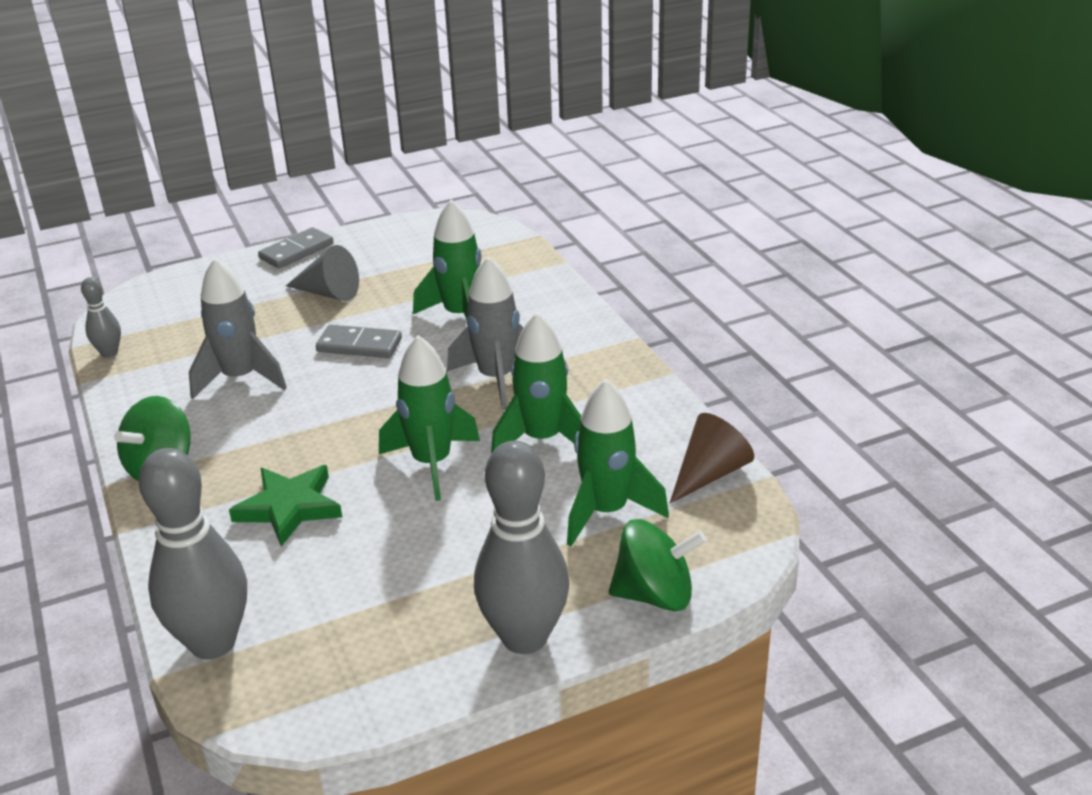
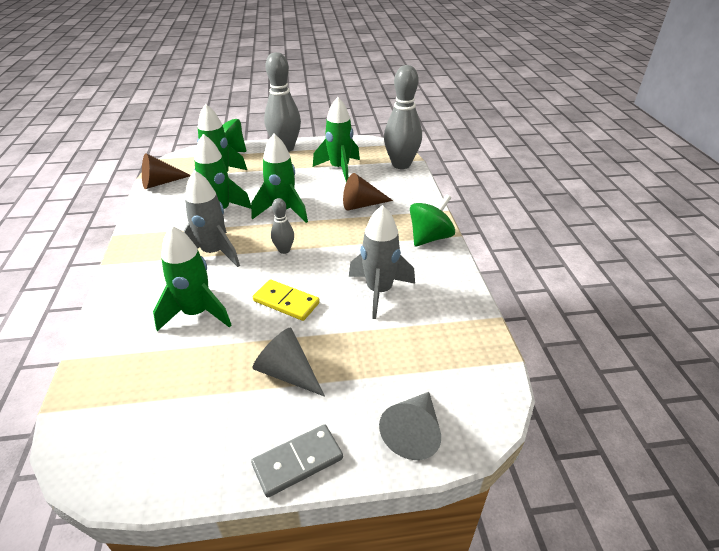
camera: 165 degrees left, 5 degrees up
(109, 353) = (485, 343): grey bowling pin -> grey bowling pin (284, 250)
(198, 281) = (413, 432): none -> grey cone
(289, 507) = (361, 205): green star -> brown cone
(359, 345) = (286, 302): grey domino -> yellow domino
(360, 593) = (339, 169): none -> green rocket

